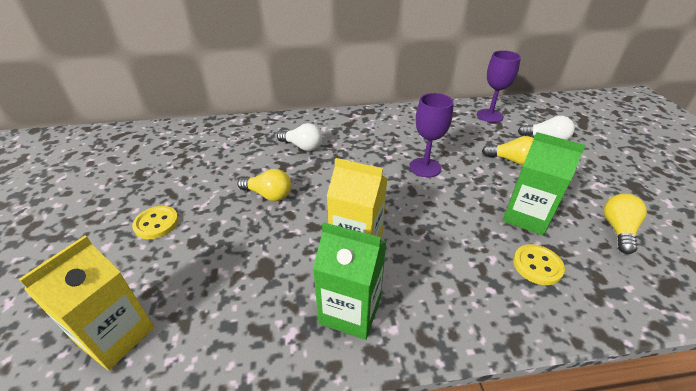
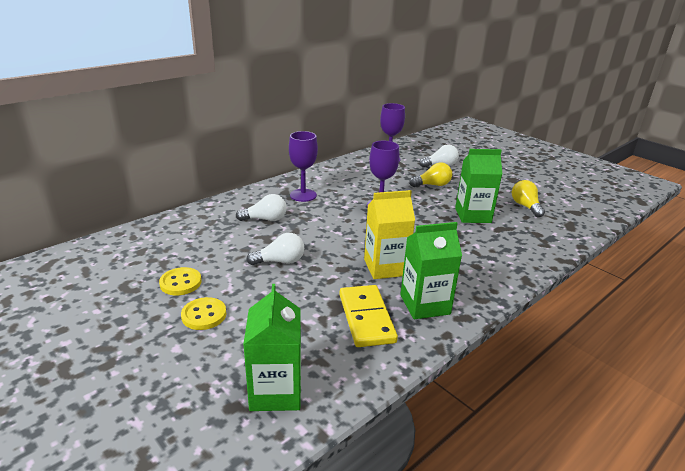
camera: 35 degrees left, 10 degrees down
(116, 335) = (276, 391): yellow carton -> green carton
(268, 195) = (280, 261): yellow light bulb -> white light bulb
(275, 296) = (366, 318): none -> yellow domino
(361, 132) = (303, 195): none -> purple goblet
(537, 265) = (503, 239): yellow button -> yellow button (180, 283)

